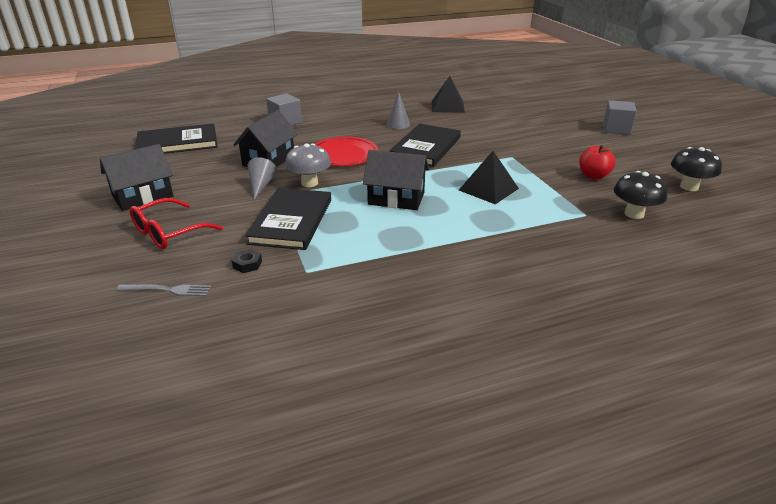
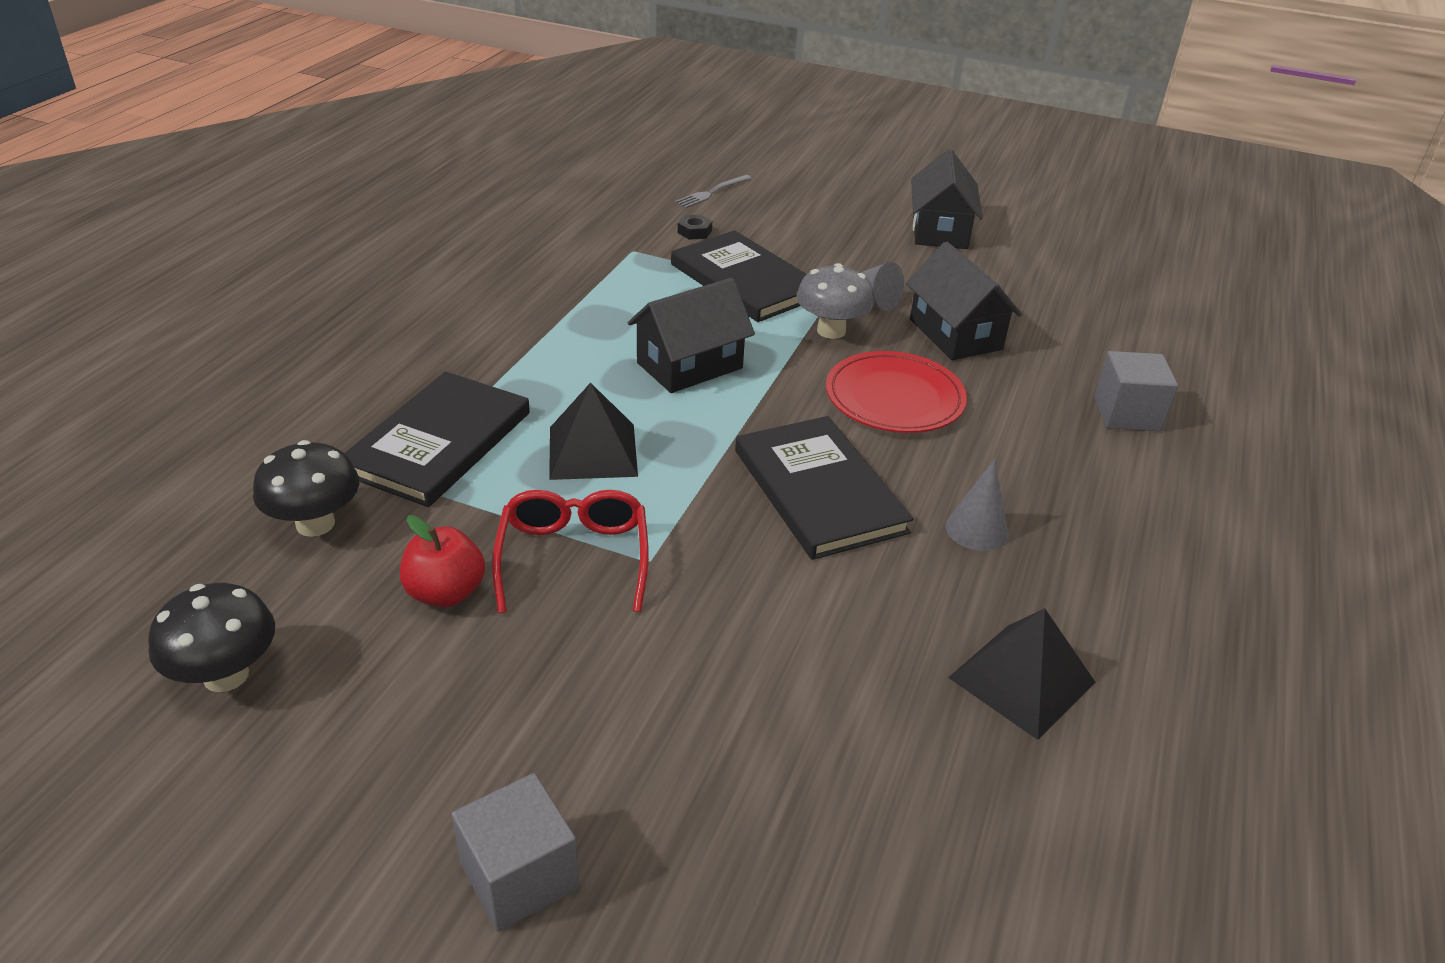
camera: 130 degrees right, 5 degrees up
(169, 232) = (822, 219): red glasses -> red glasses (573, 557)
(177, 143) = (1115, 296): black book -> black book (438, 442)

